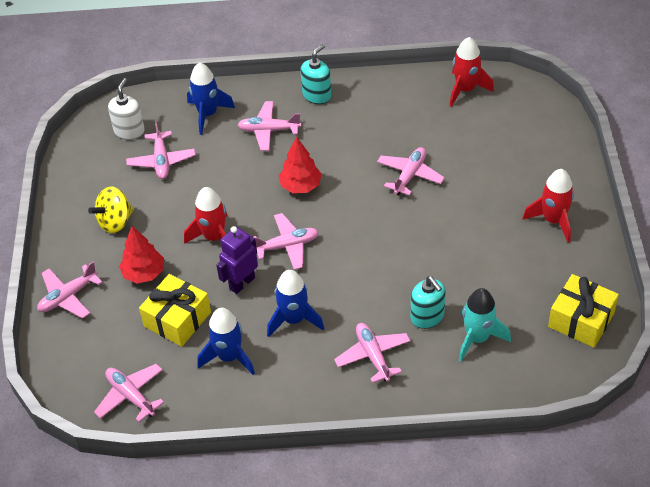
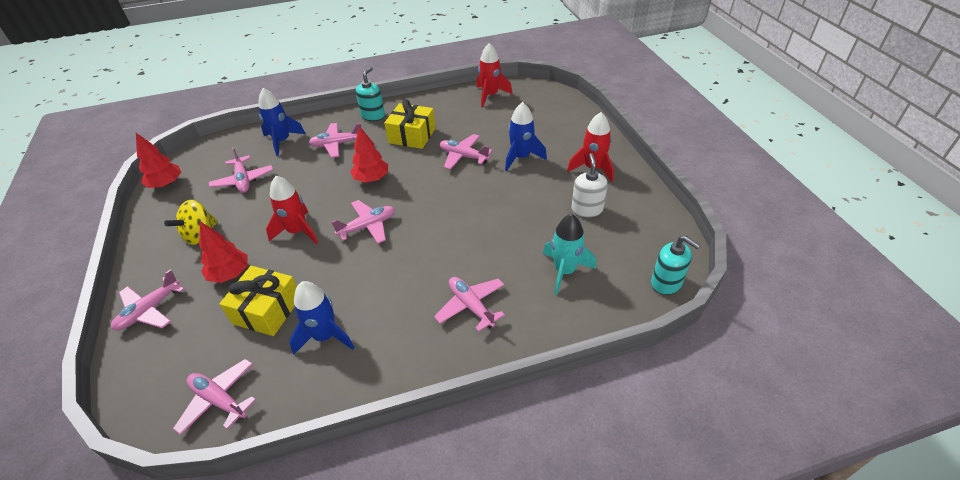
camera: 15 degrees left, 5 degrees down
(80, 150) = (166, 184): none -> red tree
(129, 131) = (212, 163): white soap dispenser -> white soap dispenser (587, 209)
(242, 283) = (329, 265): purple robot -> none
(294, 319) = (386, 288): blue rocket -> blue rocket (521, 158)
(410, 175) = (463, 156): pink plane -> pink plane turned 75 degrees counterclockwise
(427, 317) = (512, 261): turquoise soap dispenser -> turquoise soap dispenser (666, 283)
(581, 320) = (649, 238): yellow gift -> yellow gift (412, 136)

